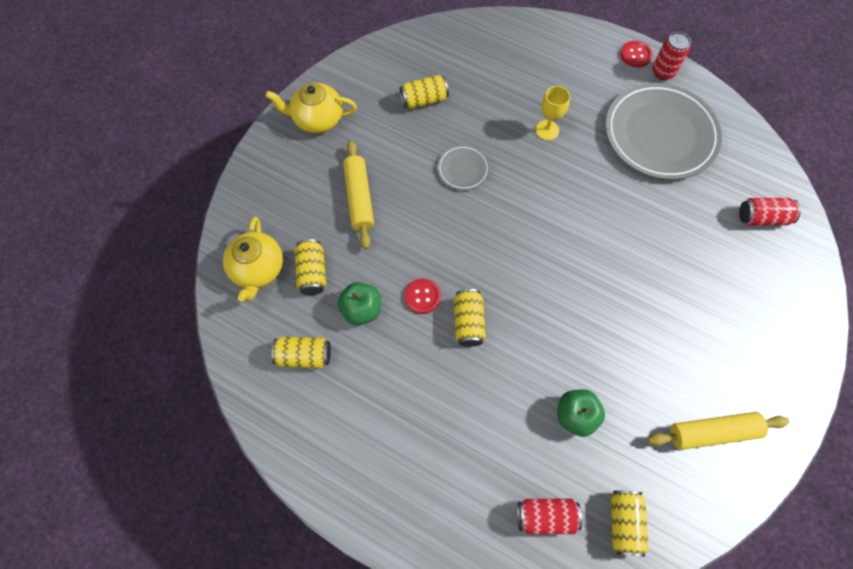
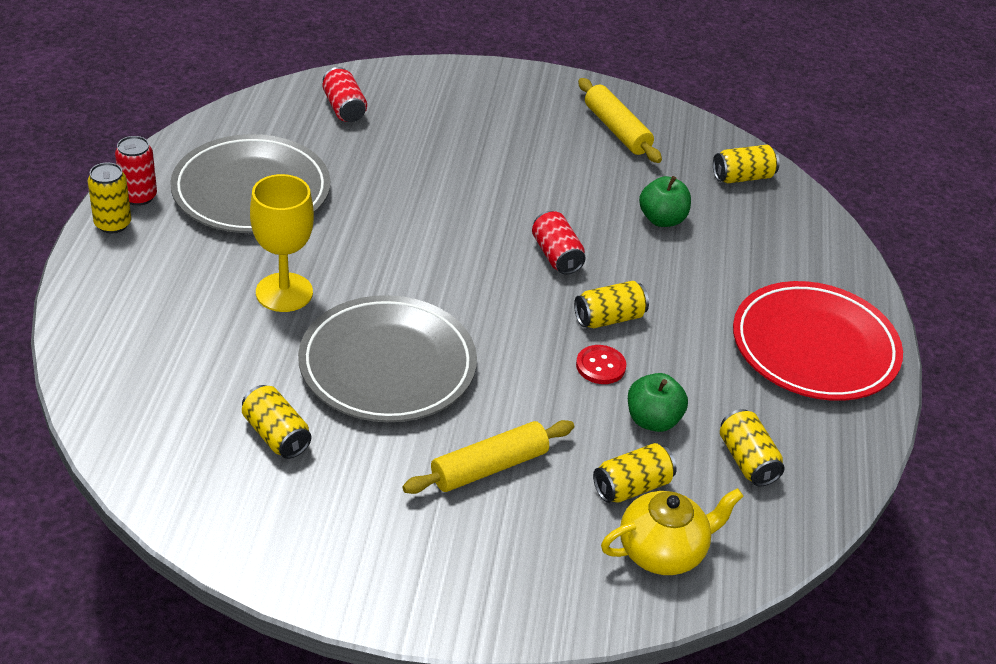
camera: 115 degrees left, 25 degrees down
(317, 119) = (366, 562): yellow teapot -> none
(392, 467) = (814, 347): none -> red plate
(463, 169) = (387, 365): grey plate -> grey plate, size x2.23
(546, 516) = (775, 227): red can -> red can (556, 255)
(547, 130) = (284, 292): yellow goblet -> yellow goblet, size x1.61
(635, 55) = (113, 224): red button -> yellow can

